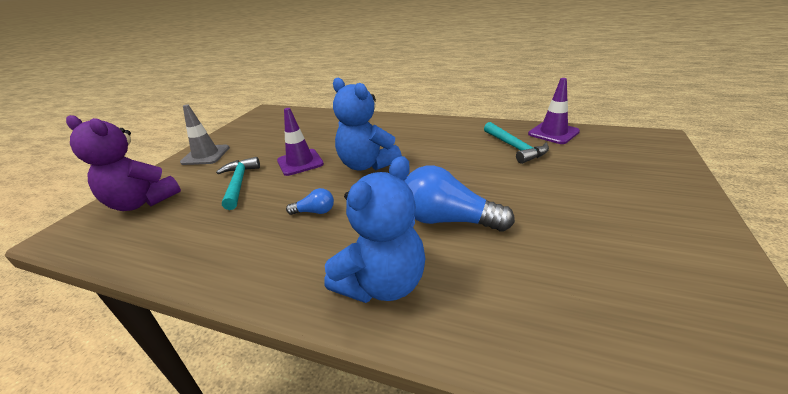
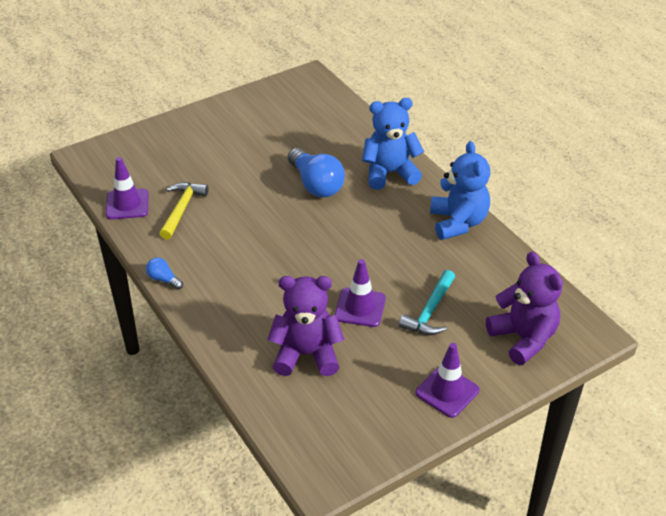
camera: 145 degrees left, 10 degrees up
(206, 155) = (447, 391): grey traffic cone -> purple traffic cone
(315, 133) = (306, 354): none -> purple teddy bear
(315, 212) = (389, 239): blue light bulb -> blue light bulb (163, 279)
(367, 165) = (309, 265): blue teddy bear -> blue teddy bear (458, 222)
(515, 148) = (182, 209): turquoise hammer -> yellow hammer

